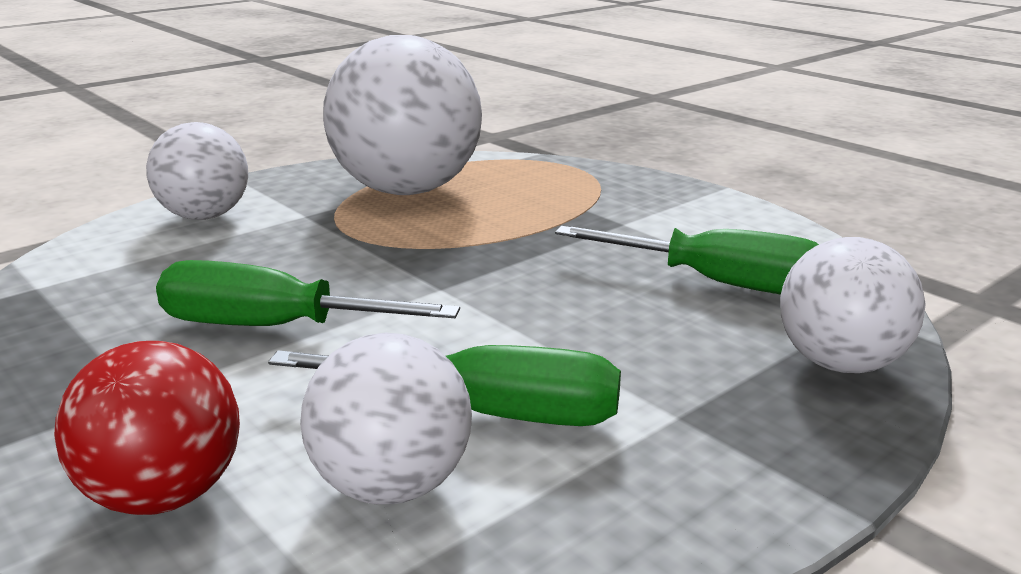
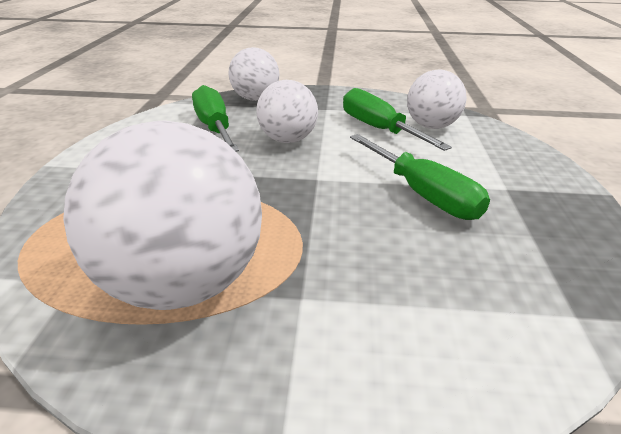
camera: 135 degrees left, 10 degrees up
(164, 495) = (505, 149): red ball -> none
(204, 216) = (388, 356): white ball -> white ball (287, 140)

